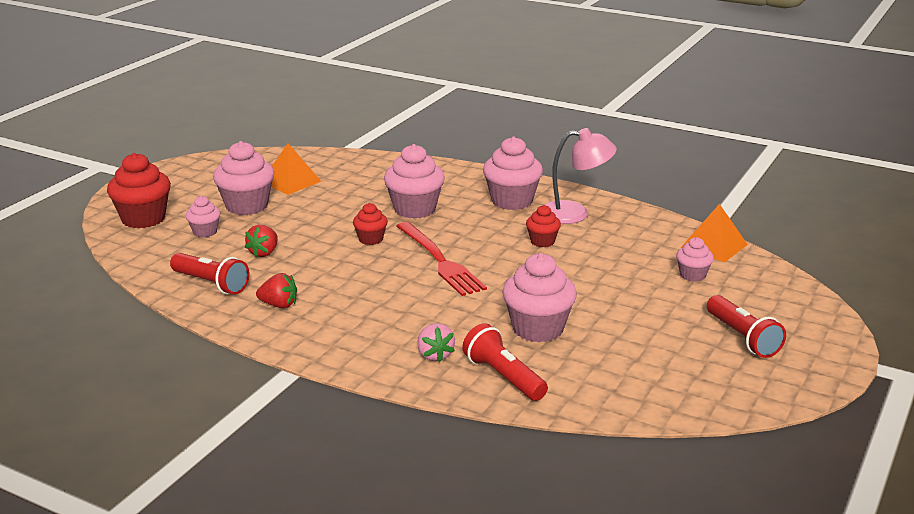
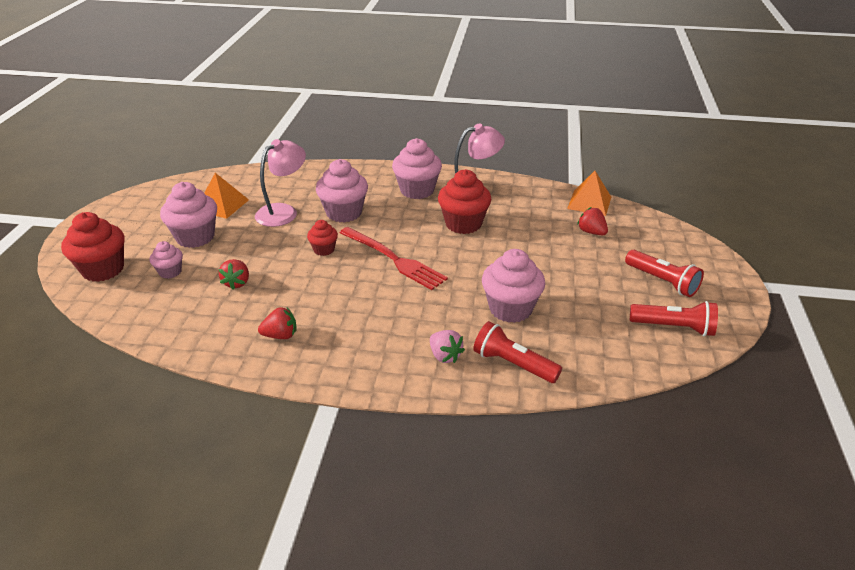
camera: 20 degrees left, 10 degrees up
(211, 284) = (205, 327): red flashlight -> red flashlight (674, 327)
(350, 198) = (283, 211): none -> pink lamp
(542, 241) = (463, 224): red cupcake -> red cupcake, size x1.83
(692, 275) = (591, 232): pink cupcake -> red strawberry

